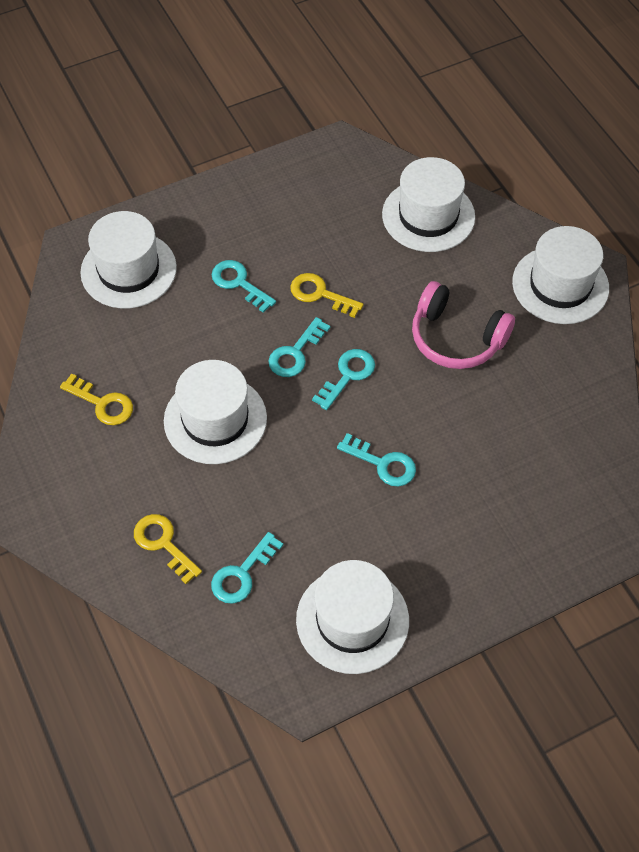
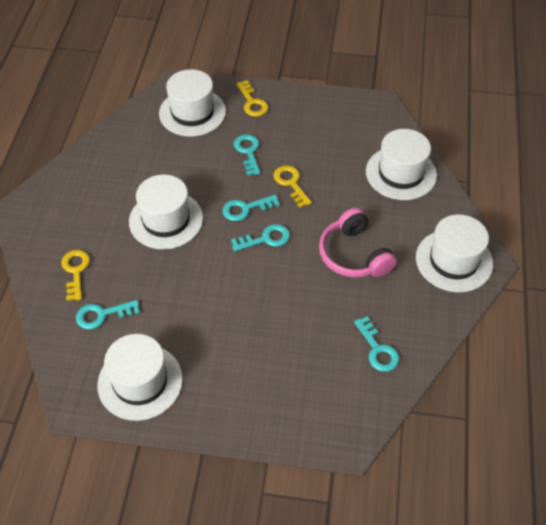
camera: 35 degrees right, 5 degrees down
(102, 403) = (113, 176): yellow key -> yellow key (252, 102)
(382, 463) = (240, 302): turquoise key -> turquoise key (377, 349)

